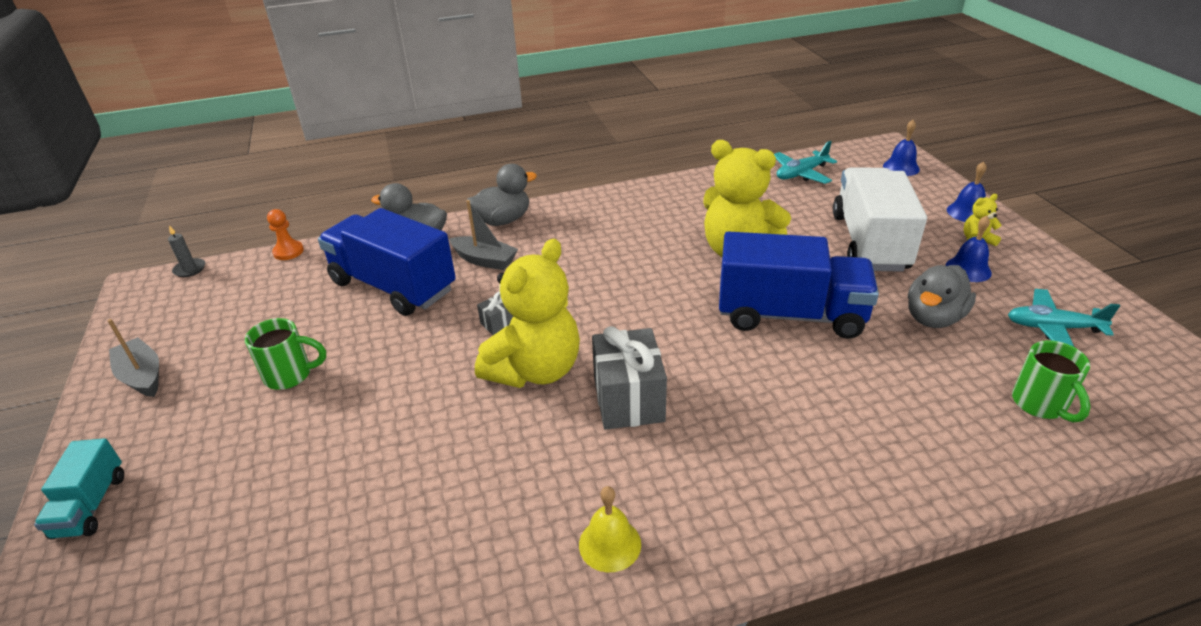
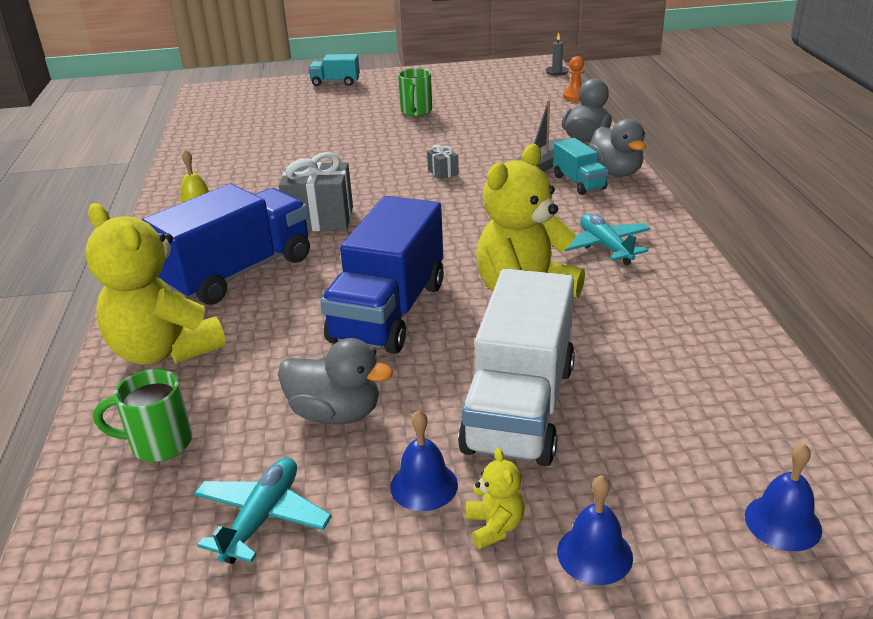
camera: 100 degrees right, 5 degrees down
(142, 376) = (437, 77): grey boat -> none
(393, 286) = (512, 133): blue truck -> blue truck (239, 272)
(525, 238) = (579, 182): none -> turquoise truck
(535, 370) = (376, 185): yellow teddy bear -> yellow teddy bear (165, 350)
(801, 174) = (742, 388): turquoise plane -> turquoise plane (605, 247)
(869, 242) = (519, 407): white truck -> white truck turned 90 degrees clockwise
(933, 318) = (336, 413): grey duck -> grey duck turned 150 degrees clockwise

